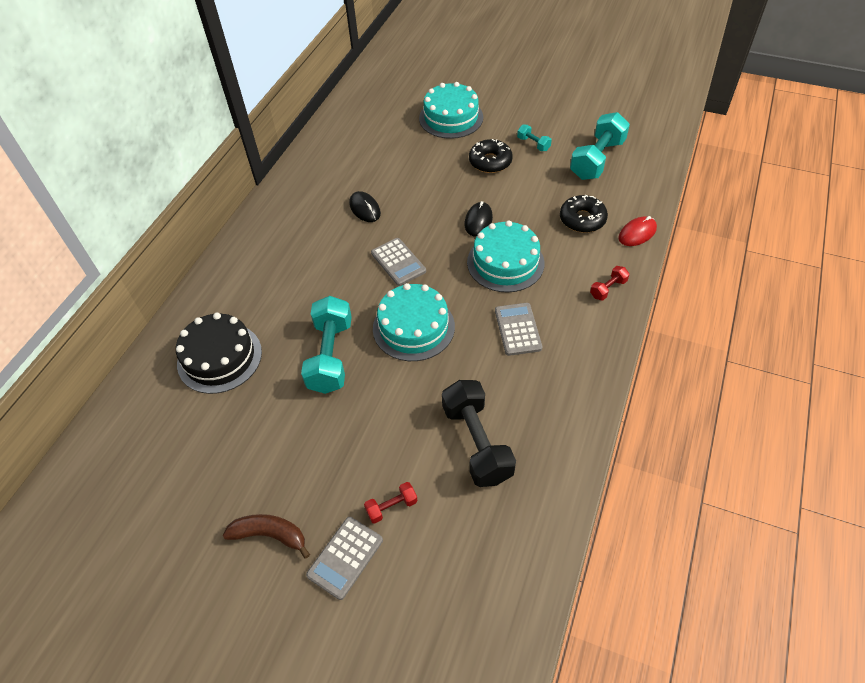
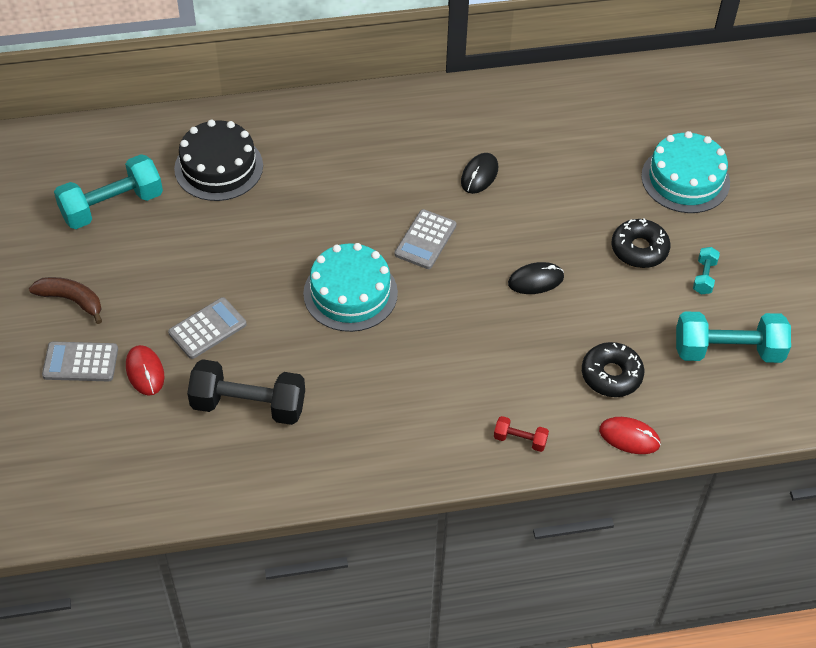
camera: 55 degrees right, 0 degrees up
(270, 535) = (71, 300): brown banana -> brown banana turned 45 degrees counterclockwise
(330, 356) = (273, 246): turquoise dumbbell -> turquoise dumbbell (112, 206)
(391, 507) = (145, 371): red dumbbell -> red mouse
(477, 443) = (248, 405): black dumbbell -> black dumbbell turned 60 degrees clockwise
(505, 262) = (491, 331): turquoise cake -> none
(518, 329) = (406, 381): grey calculator -> grey calculator (207, 329)

